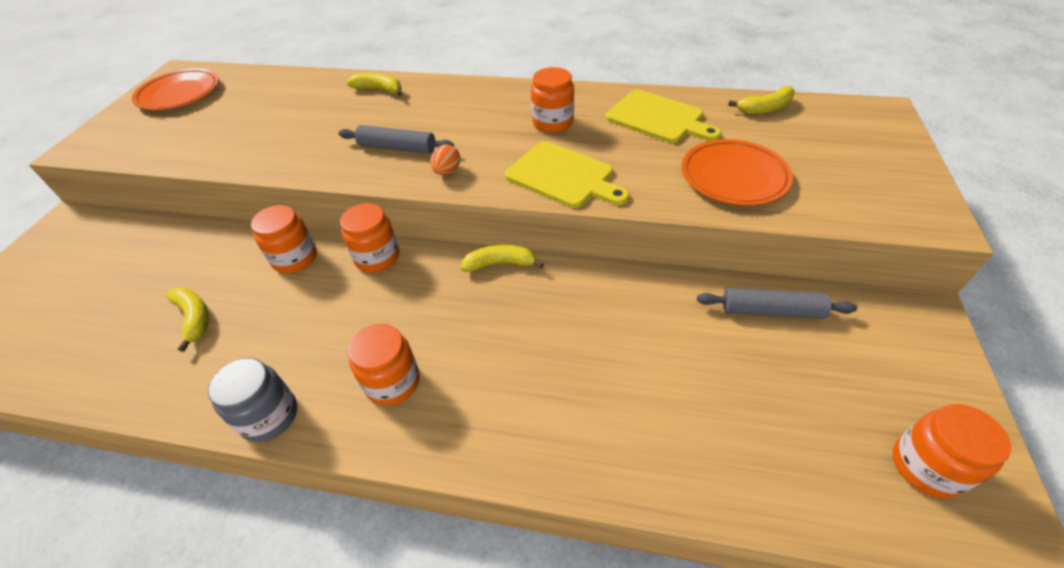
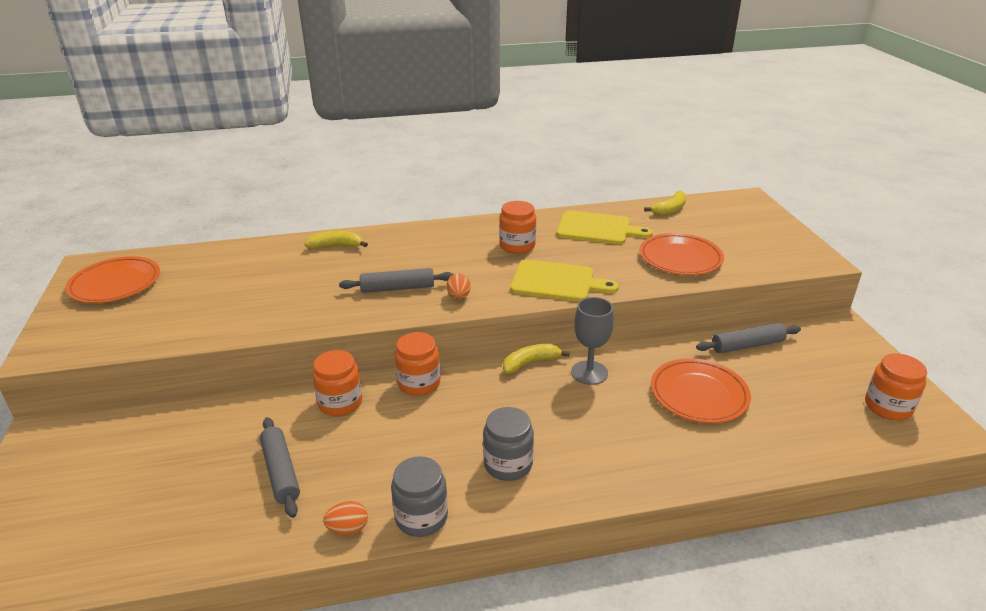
camera: 25 degrees left, 15 degrees down
(195, 318) = (281, 472): yellow banana -> grey rolling pin
(200, 403) = (348, 529): none -> orange egg
(393, 382) = (508, 464): orange jar -> grey jar
(554, 294) = (589, 373): none -> grey goblet
(664, 361) = (699, 394): none -> orange plate

